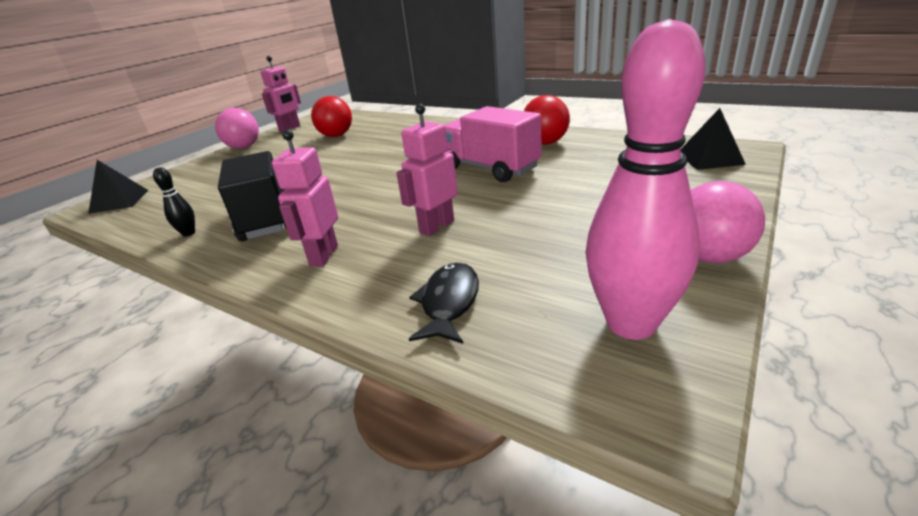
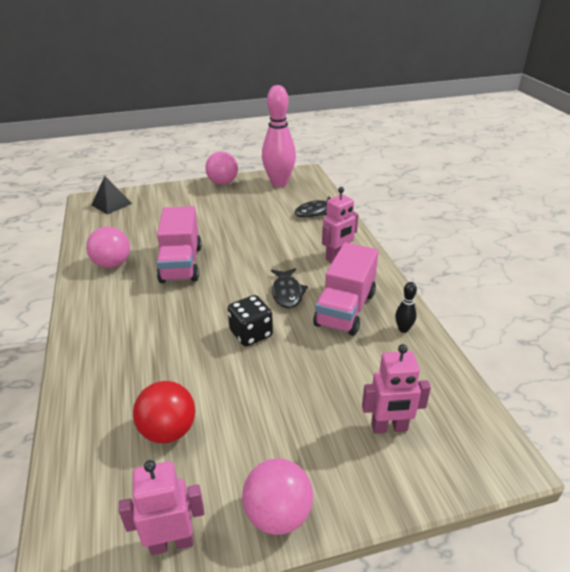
camera: 140 degrees left, 5 degrees up
(119, 201) = (468, 450): black pyramid -> none
(266, 219) = (345, 309): black truck -> pink truck
(342, 172) = (251, 334): none -> black dice
(345, 201) = (287, 293): none -> black fish
(436, 226) = (272, 242): pink robot -> pink robot (389, 427)
(545, 143) = (112, 264): red ball -> pink ball

